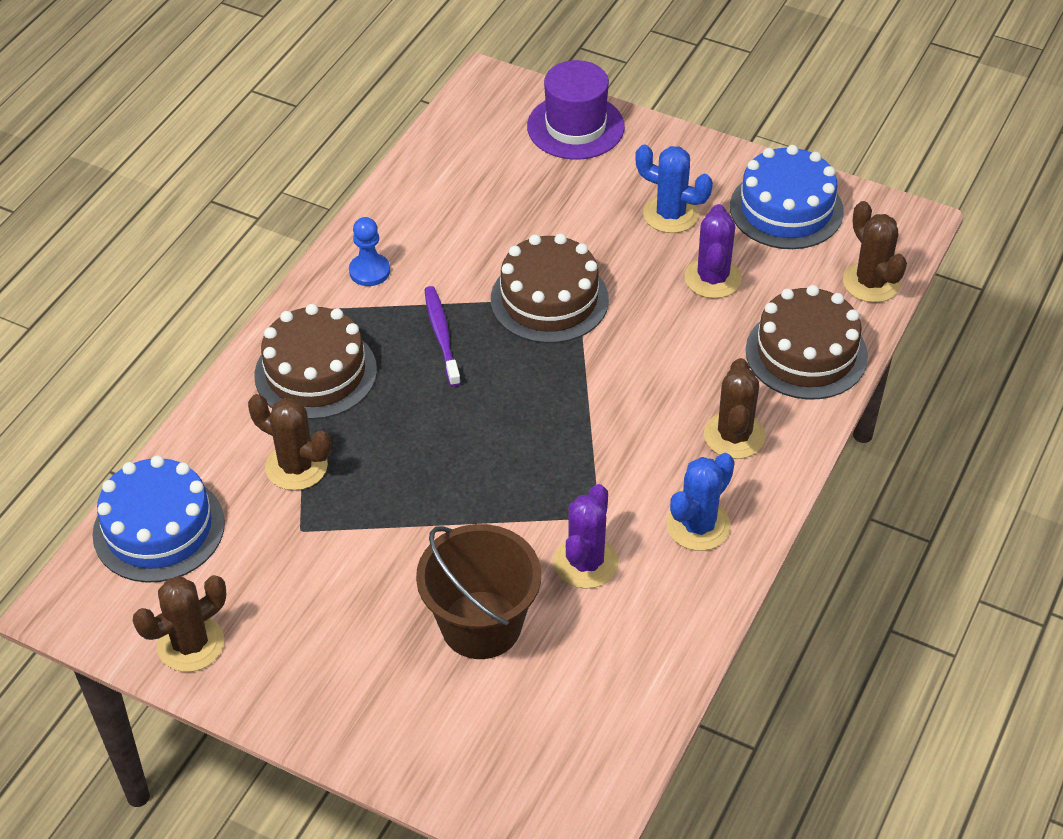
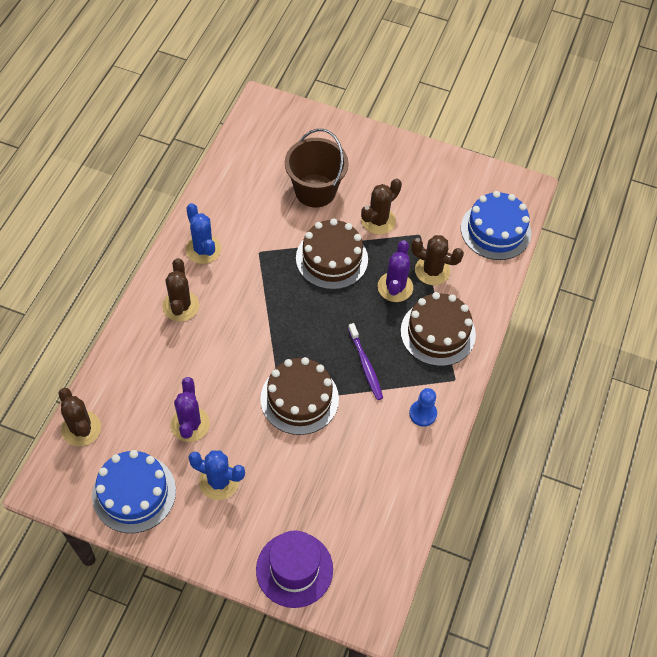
camera: 170 degrees right, 10 degrees up
(190, 644) = (458, 173): brown cactus -> brown cactus (378, 221)
(586, 562) = (264, 225): purple cactus -> purple cactus (395, 287)
(698, 525) = (203, 249): blue cactus -> blue cactus turned 60 degrees counterclockwise
(806, 353) = (132, 367): brown cake -> brown cake (332, 258)

